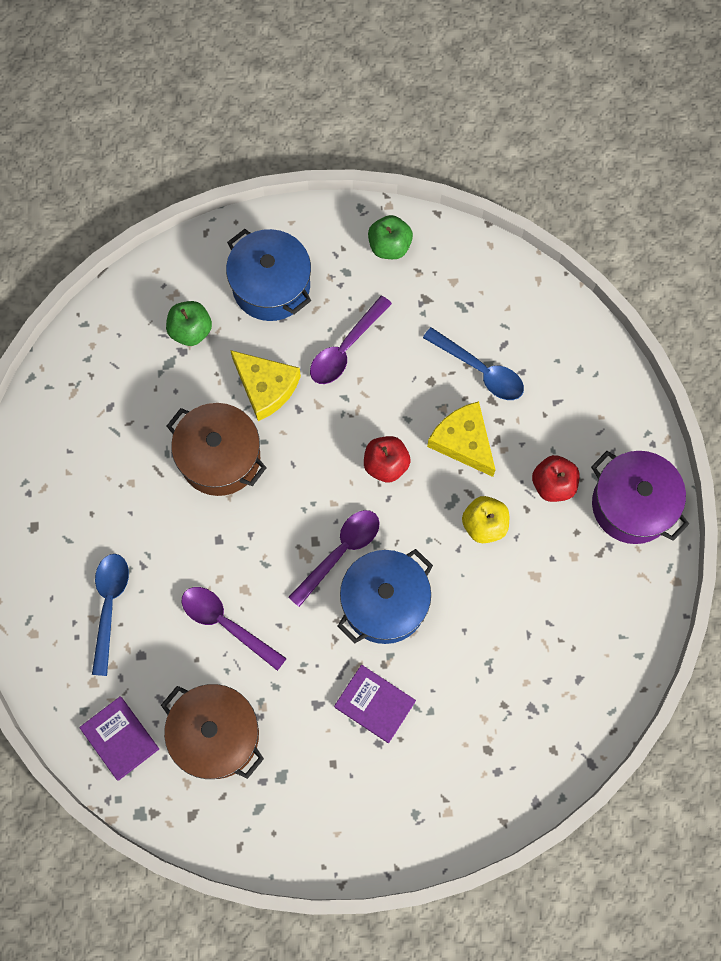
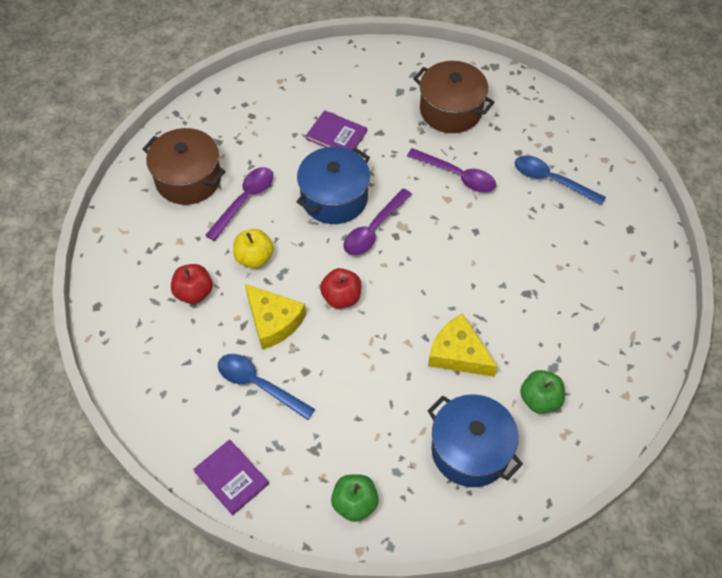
camera: 175 degrees right, 15 degrees down
(109, 606) = (551, 180): blue spoon -> blue spoon turned 120 degrees clockwise
(120, 738) = (520, 104): purple book -> purple book (231, 478)
(220, 457) = (488, 292): brown pot -> brown pot (188, 179)
(345, 348) = (388, 395): purple spoon -> purple spoon (244, 200)
(632, 505) = (126, 282): purple pot -> none

